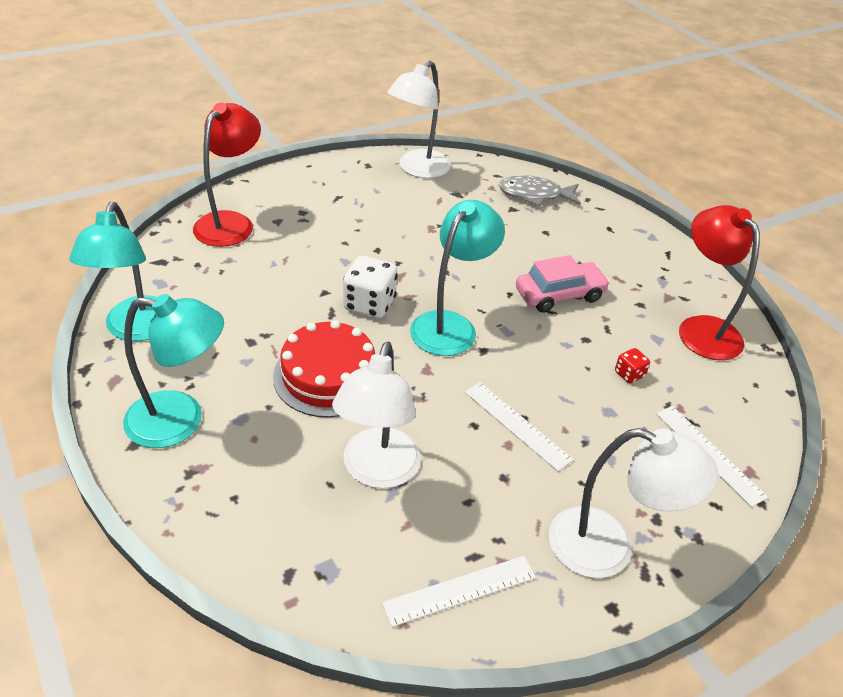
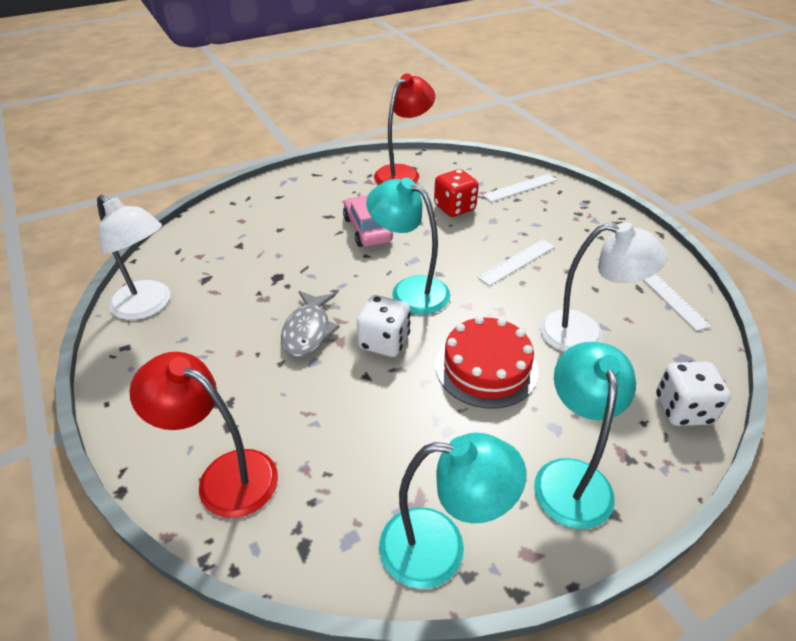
camera: 85 degrees left, 0 degrees up
(246, 542) = (683, 409): none -> white dice
(534, 195) = (219, 230): grey fish -> grey fish (308, 331)
(608, 547) = (608, 233): white lamp -> none
(629, 374) = (454, 208): red dice -> red dice, size x1.93
(701, 328) = (403, 173): red lamp -> red lamp turned 150 degrees clockwise

